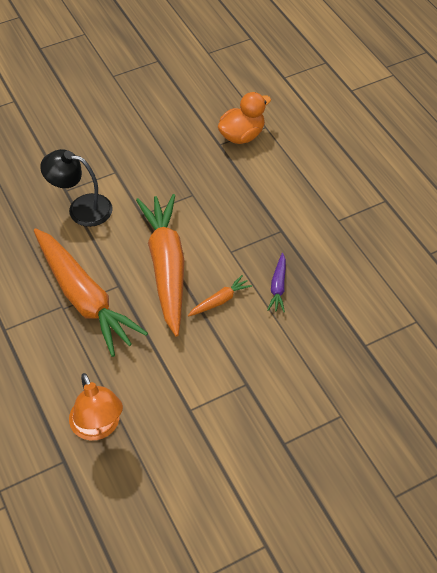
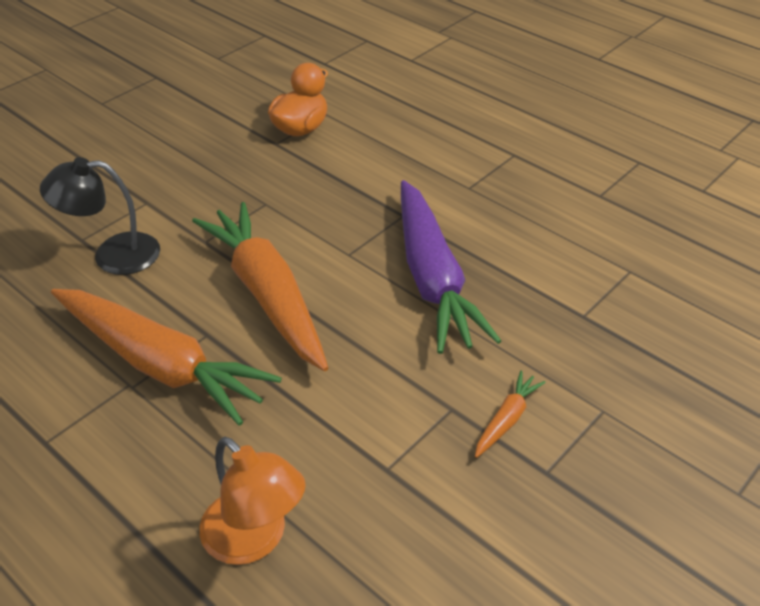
camera: 20 degrees left, 10 degrees down
(220, 301) = (362, 315): orange carrot -> orange carrot (506, 419)
(278, 287) = (432, 278): purple carrot -> purple carrot, size x2.42

